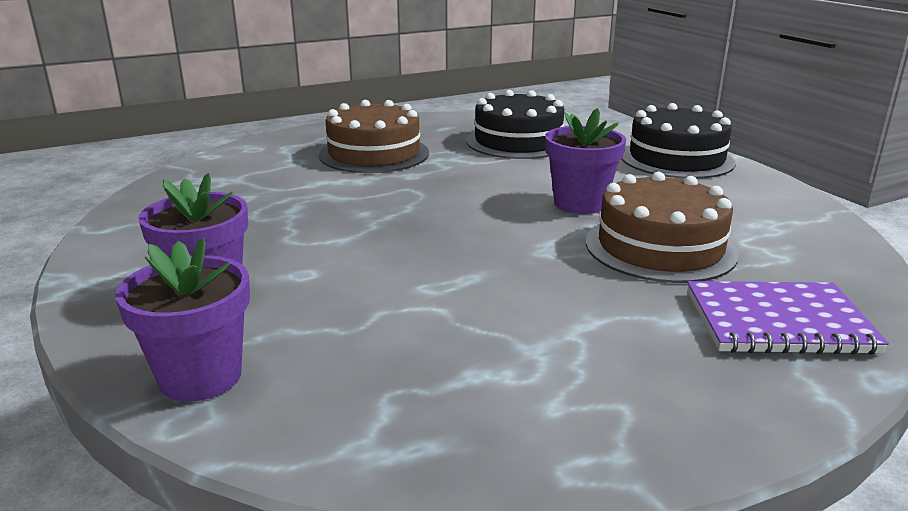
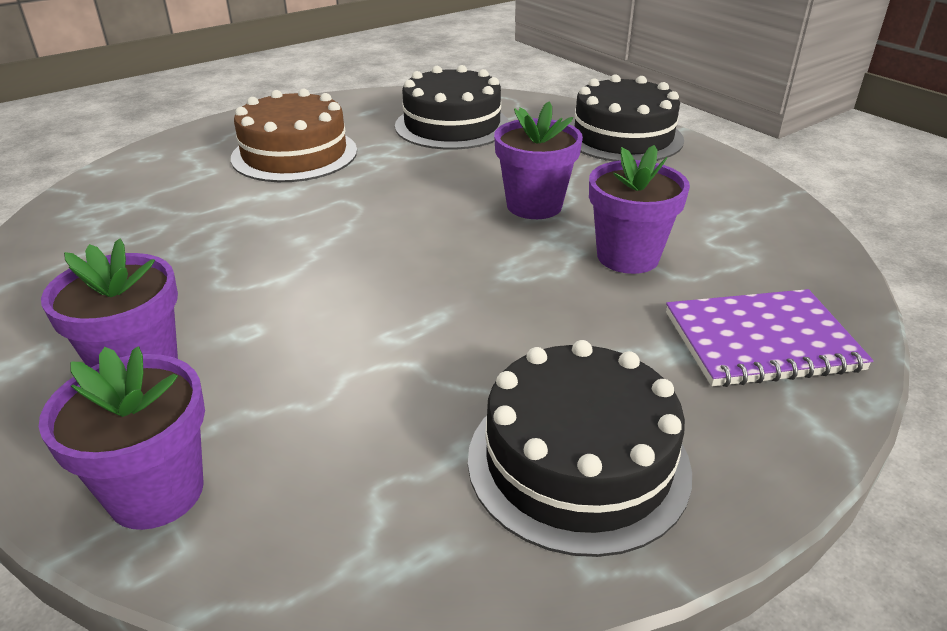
camera: 10 degrees left, 10 degrees up
(576, 395) = (578, 462): none -> black cake
(660, 247) = (628, 256): brown cake -> purple flower pot

